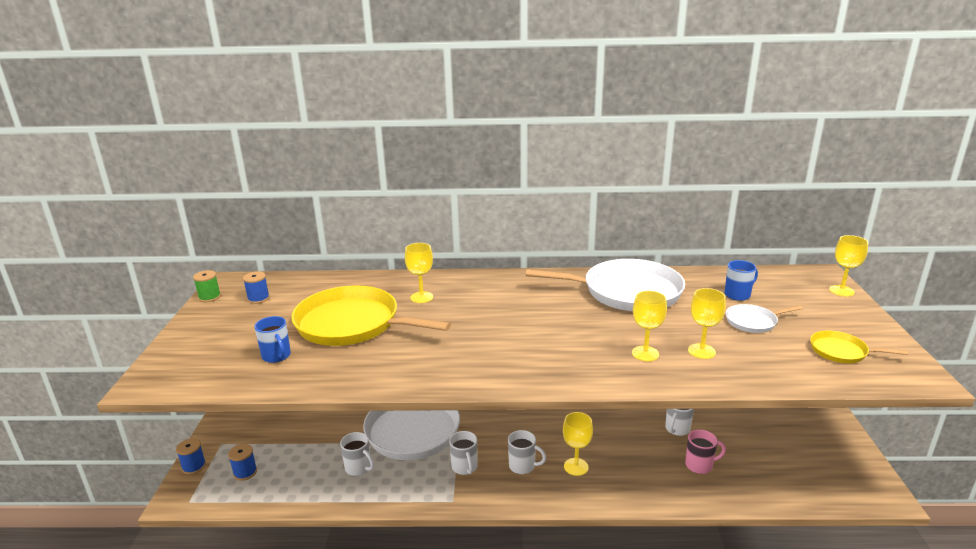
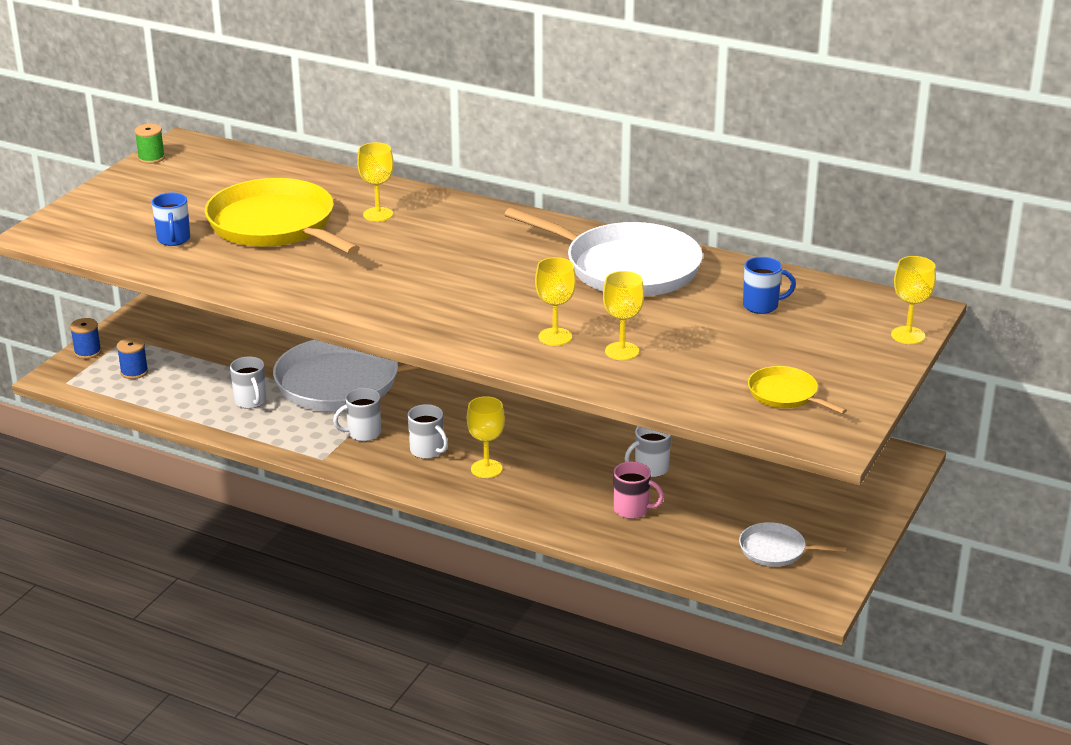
camera: 25 degrees right, 5 degrees up
(258, 298) = (200, 172): blue spool -> none
(464, 467) = (363, 433): white mug -> white mug turned 60 degrees clockwise
(753, 322) = (731, 339): white pan -> white pan (776, 550)

